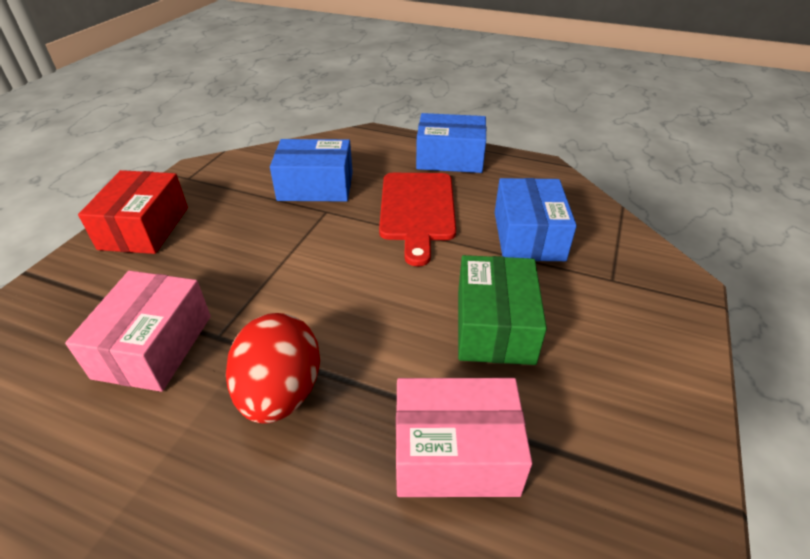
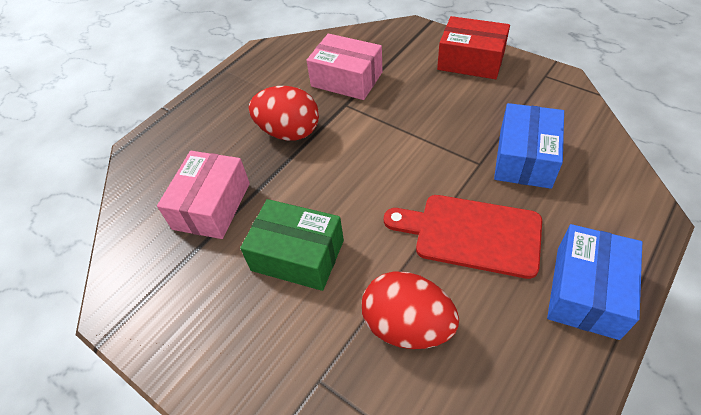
camera: 110 degrees right, 10 degrees up
(528, 236) = (407, 325): blue box -> red egg

